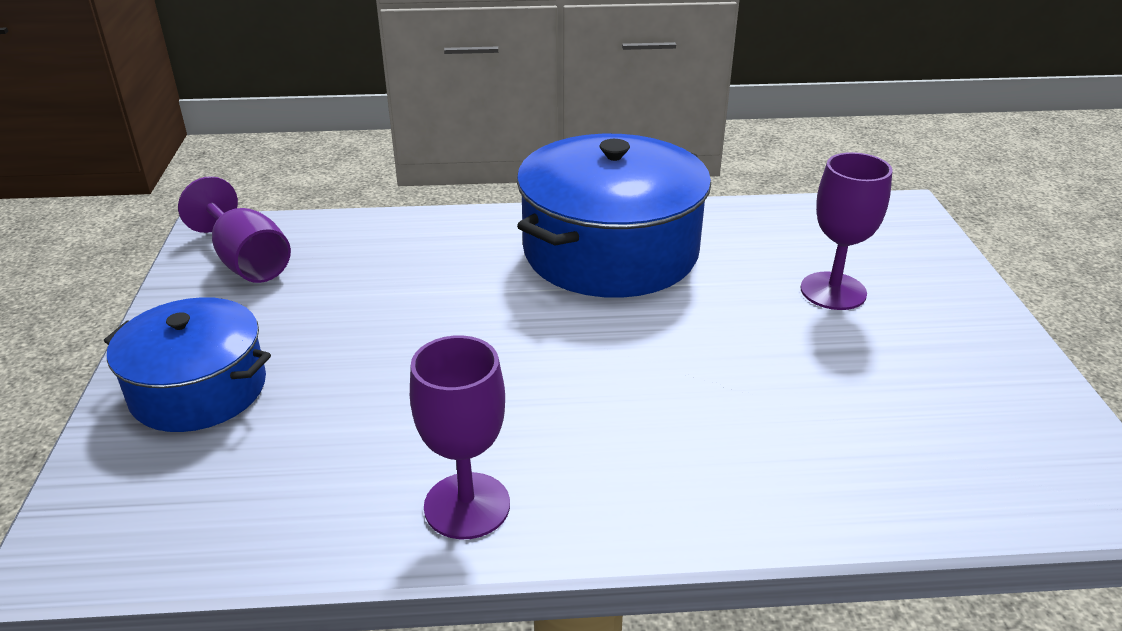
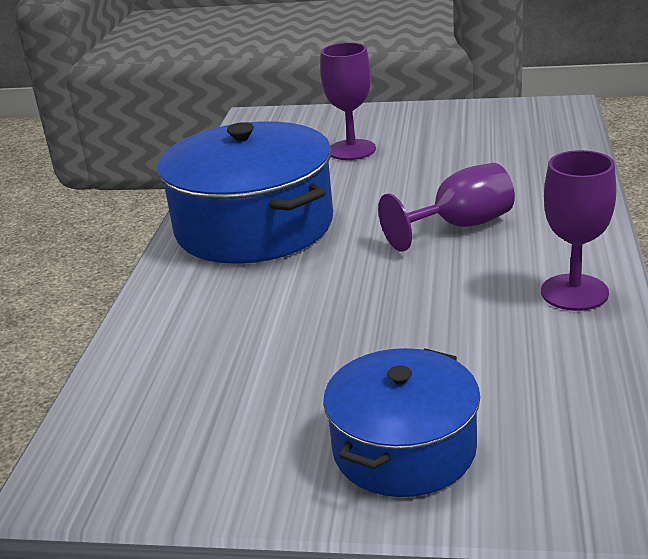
camera: 75 degrees left, 5 degrees down
(247, 261) = (155, 443): purple goblet -> purple goblet (460, 226)

